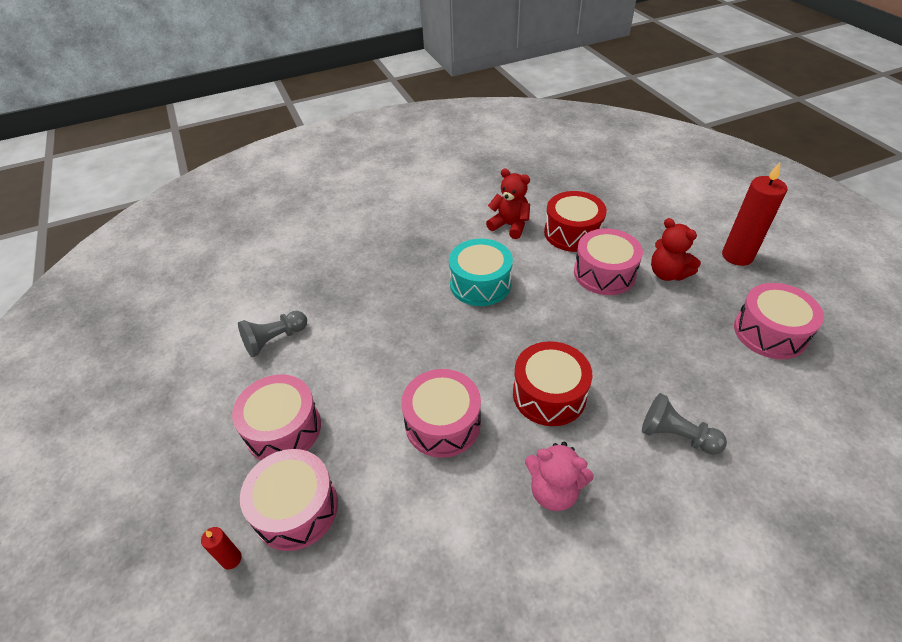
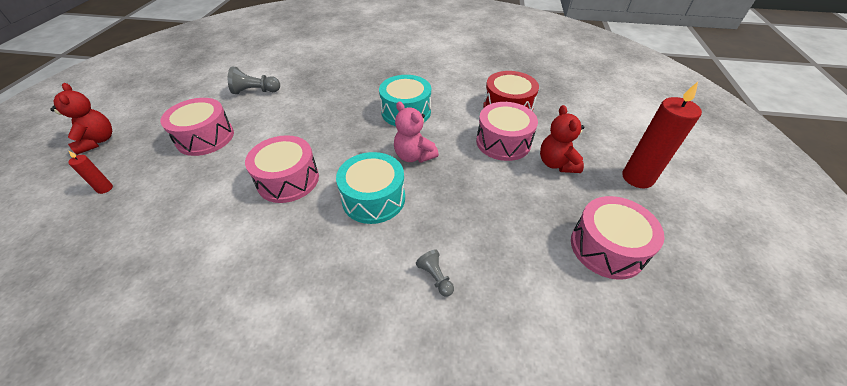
camera: 30 degrees right, 0 degrees up
(296, 508) = (161, 181): pink drum -> none
(510, 226) = (466, 86): red teddy bear -> red teddy bear (97, 141)
(549, 394) = (373, 198): red drum -> turquoise drum
(554, 491) = (305, 260): pink teddy bear -> pink teddy bear (414, 156)
(676, 435) = (435, 277): grey pawn -> grey pawn, size x0.62

